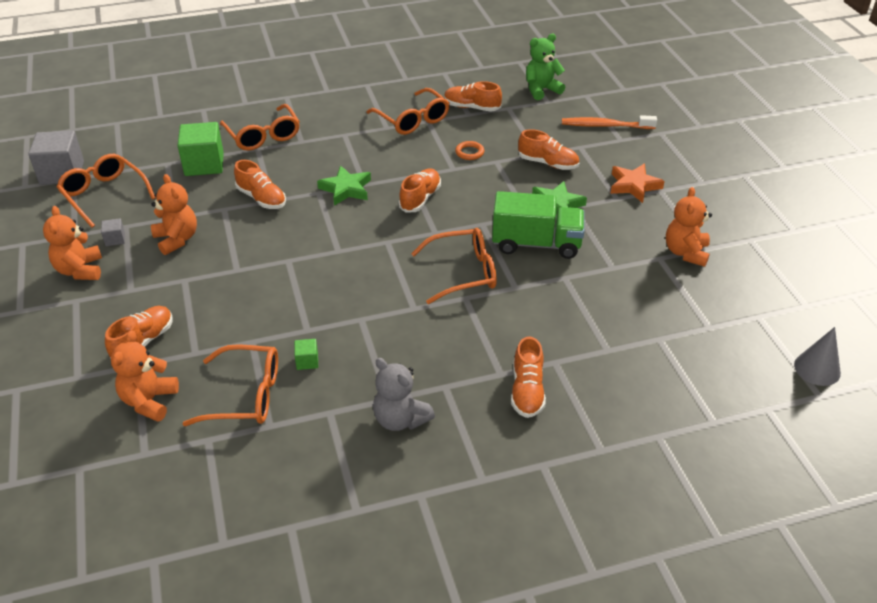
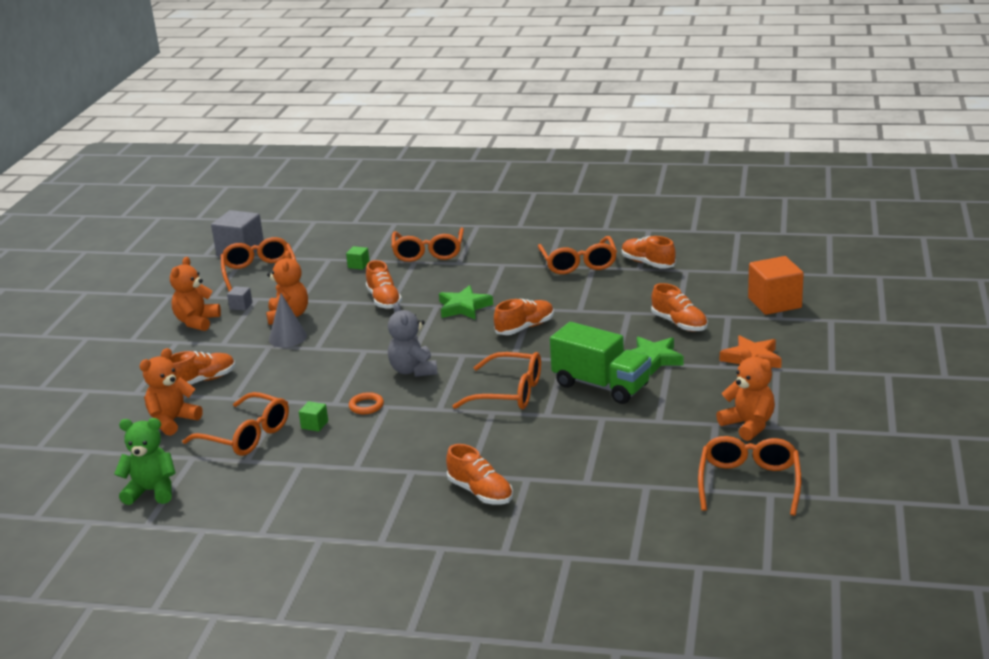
camera: 30 degrees right, 15 degrees down
(204, 164) = (358, 265): green cube -> green cube, size x0.46
(400, 419) = (352, 484): grey teddy bear -> grey teddy bear (413, 370)
(469, 152) = (608, 300): orange ring -> orange ring (366, 406)
(527, 391) = (480, 492): orange shoe -> orange shoe turned 75 degrees counterclockwise
(541, 90) = (736, 260): green teddy bear -> green teddy bear (152, 491)
(605, 126) = (774, 303): orange toothbrush -> orange cube
(686, 252) = (748, 425): orange teddy bear -> orange teddy bear turned 105 degrees clockwise
(734, 310) = (749, 483): none -> orange glasses
(817, 369) = (787, 550): grey cone -> grey cone (287, 337)

